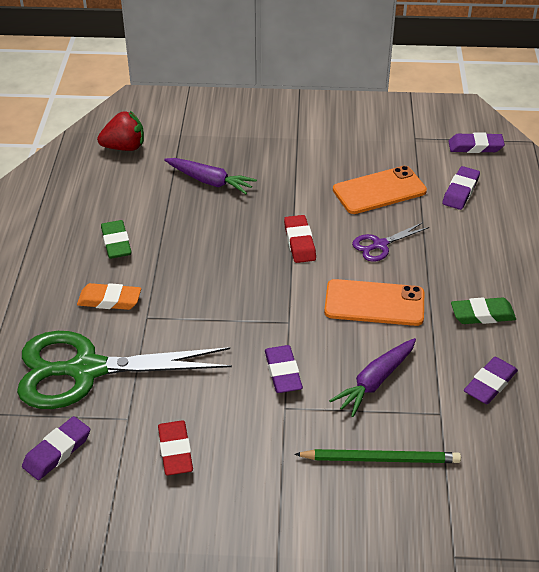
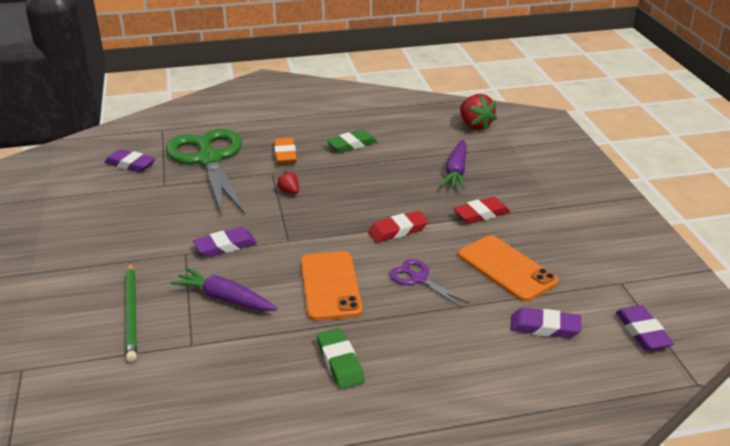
camera: 75 degrees right, 10 degrees down
(175, 451) = (134, 210): red eraser -> red eraser (481, 214)
(194, 308) = (289, 191): none -> red strawberry
(490, 384) = (237, 376): purple eraser -> none

